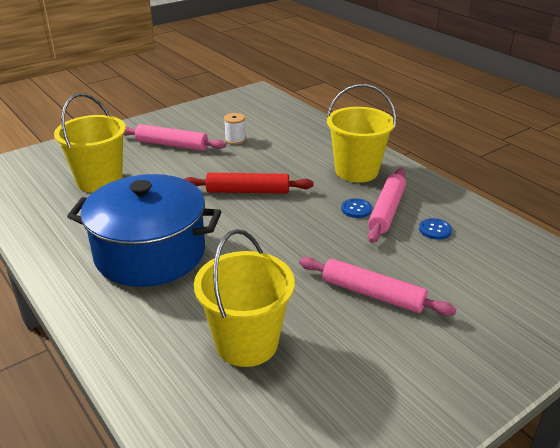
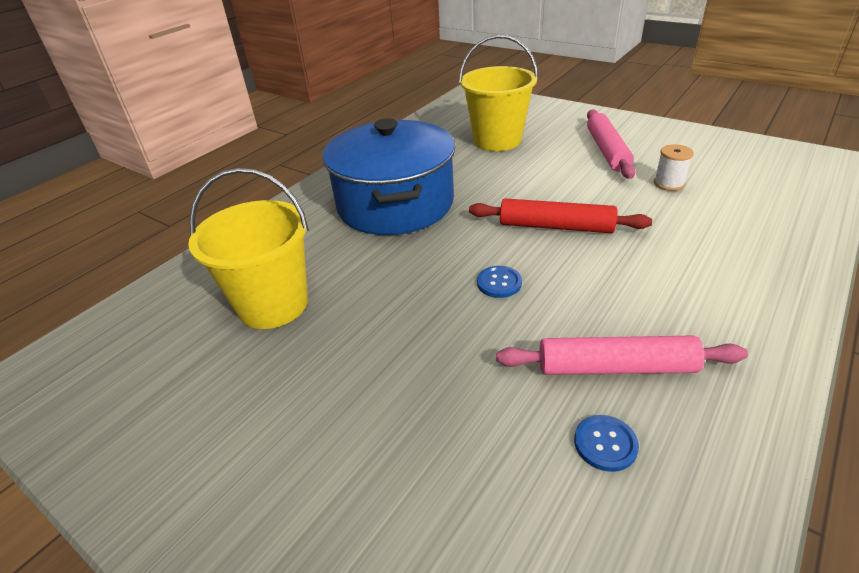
camera: 75 degrees right, 5 degrees up
(248, 191) = (556, 226): red rolling pin -> red rolling pin turned 60 degrees counterclockwise
(356, 171) = (706, 308): yellow bucket -> none
(356, 209) = (592, 331): blue button -> blue button (499, 283)
(372, 294) = (390, 392): pink rolling pin -> none

